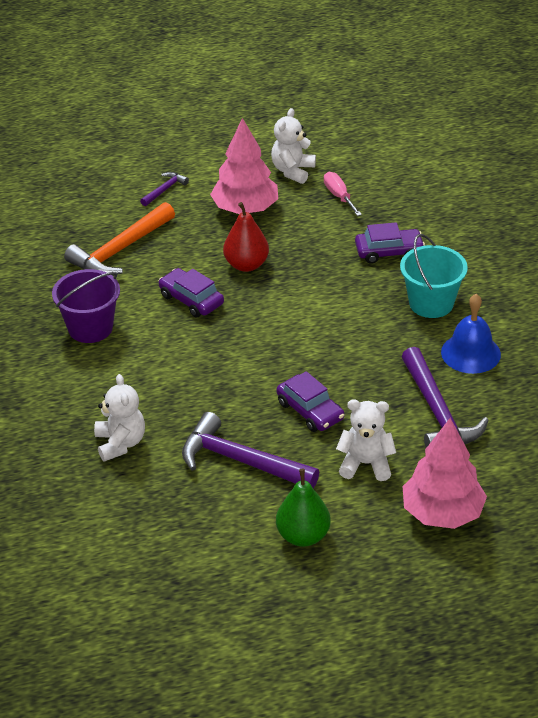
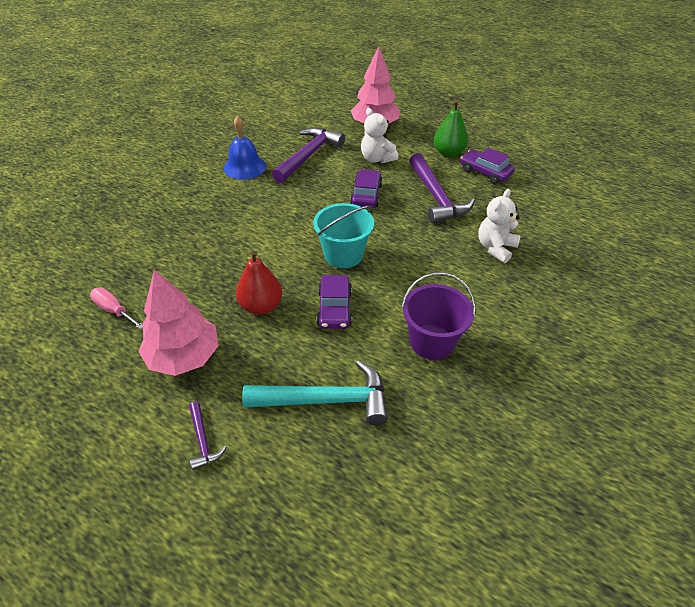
camera: 135 degrees left, 5 degrees up
(119, 250) = (327, 400): orange hammer -> turquoise hammer
(165, 190) = (203, 441): purple hammer -> purple hammer turned 105 degrees counterclockwise
(293, 171) = (93, 364): white teddy bear -> none
(339, 196) = (114, 310): pink screwdriver -> pink screwdriver turned 105 degrees clockwise
(389, 252) = (170, 245): purple car -> purple car (485, 172)
(431, 303) = (212, 200): turquoise bucket -> turquoise bucket (343, 255)

